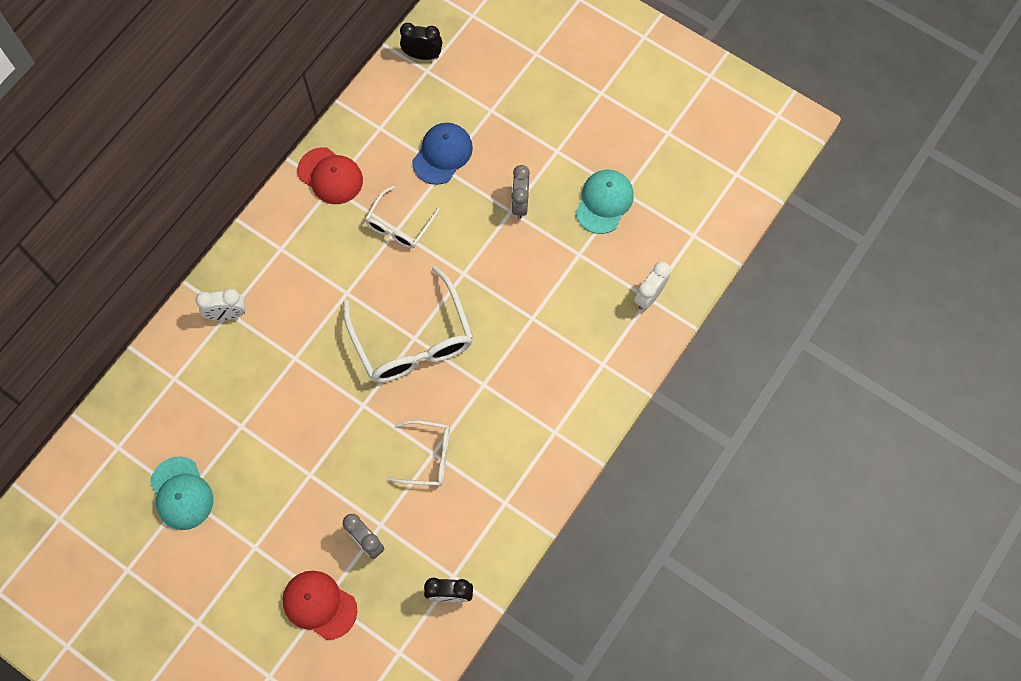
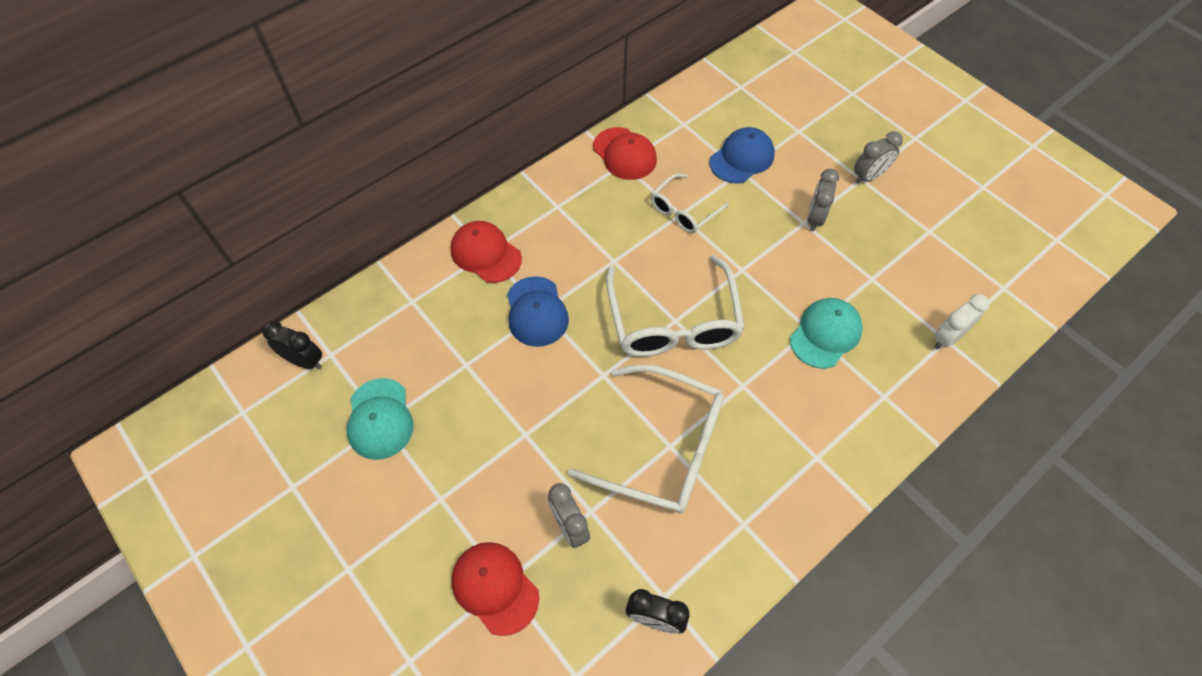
camera: 15 degrees right, 10 degrees down
(227, 314) = (486, 254): white clock -> red cap
(289, 360) = (536, 312): none -> blue cap
(422, 55) = (739, 73): black clock -> black clock (304, 361)
(427, 456) = (663, 448): white glasses -> white glasses, size x1.81
(563, 147) = (868, 177): none -> grey clock
(604, 202) = (906, 235): turquoise cap -> turquoise cap (825, 334)

